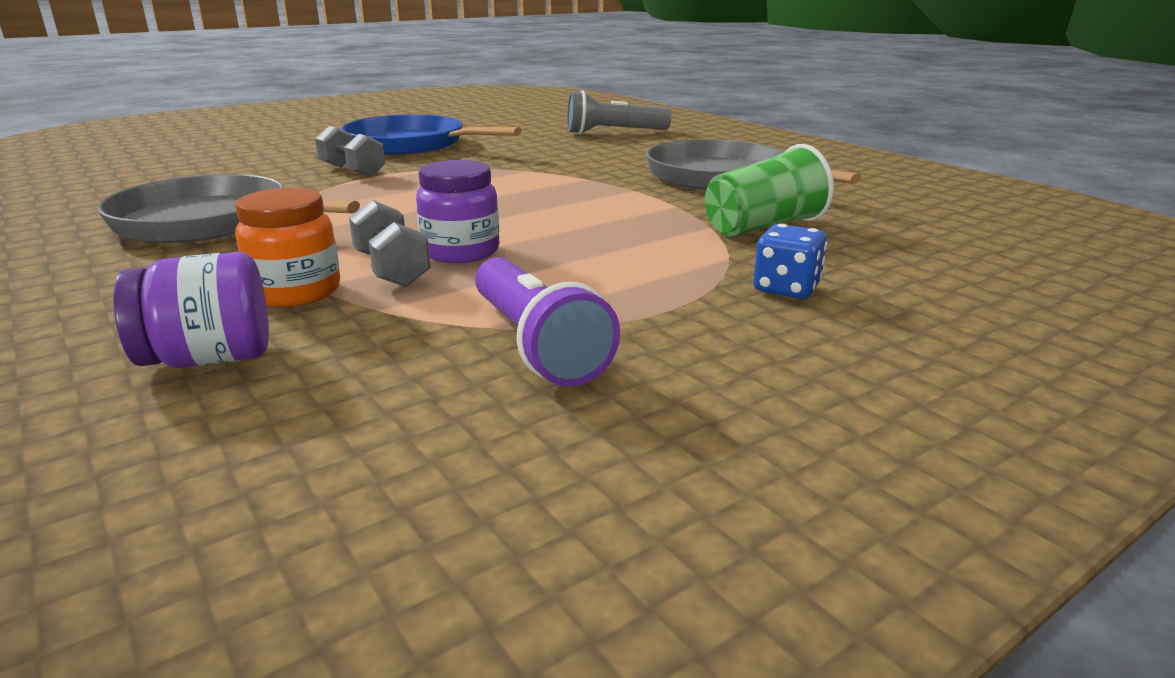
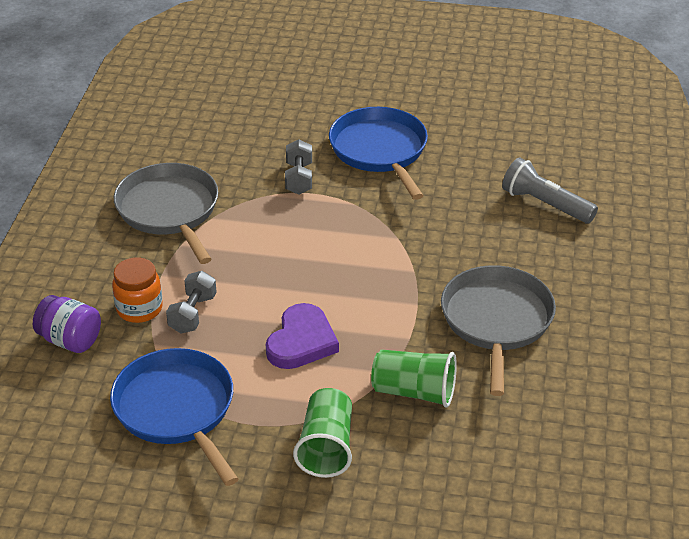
camera: 45 degrees right, 15 degrees up
(461, 252) = (238, 317): purple jar -> none
(536, 344) = (176, 409): purple flashlight -> blue pan
(576, 241) = (301, 341): none -> purple heart
(786, 289) = (326, 447): blue dice -> green cup

